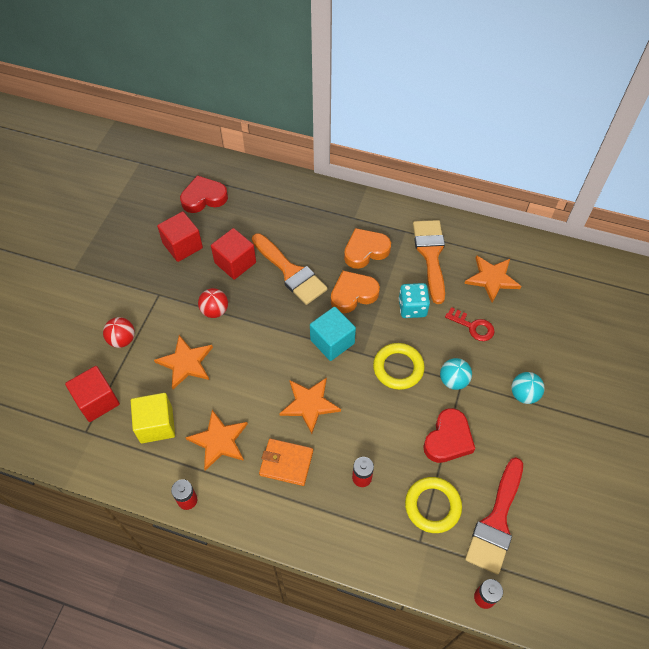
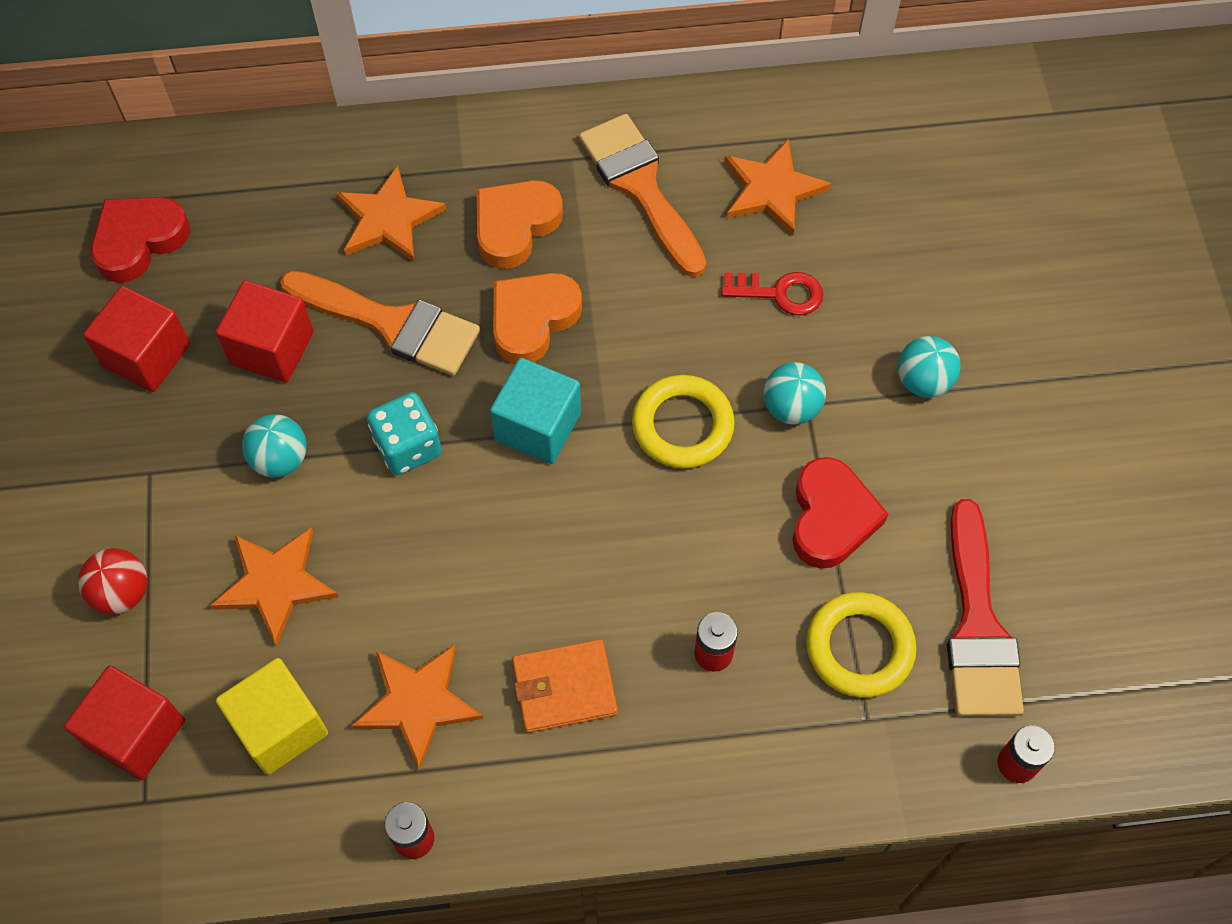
camera: 25 degrees left, 5 degrees up
(215, 311) = (280, 459): red ball -> turquoise ball
(309, 404) = (553, 561): orange star -> orange star (388, 219)
(412, 308) = (655, 302): turquoise dice -> turquoise dice (408, 447)

